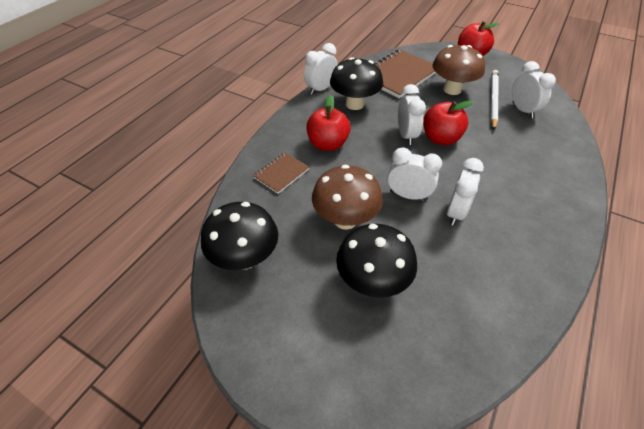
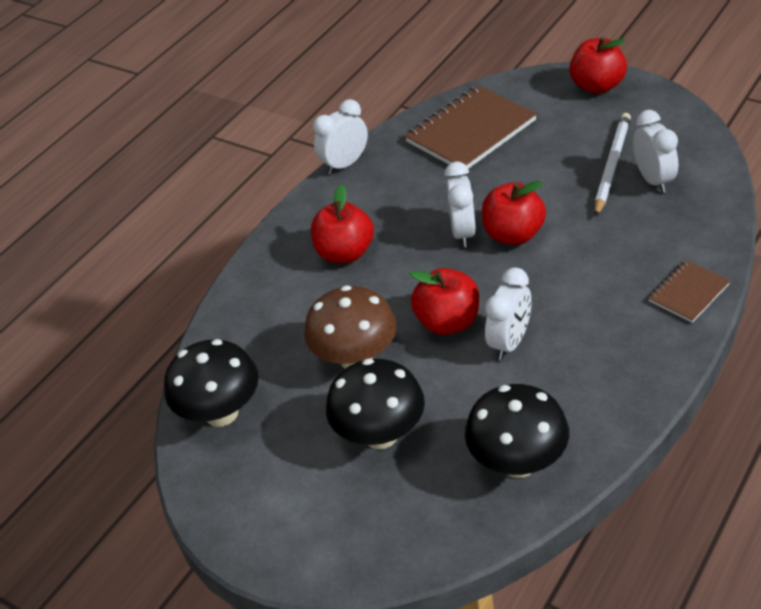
camera: 10 degrees right, 5 degrees down
(281, 173) = (276, 300): brown notebook -> brown notebook (688, 293)
(354, 104) = (394, 186): black mushroom -> black mushroom (518, 462)
(408, 195) = (448, 322): white clock -> red apple
(452, 89) = (551, 151): brown mushroom -> none

